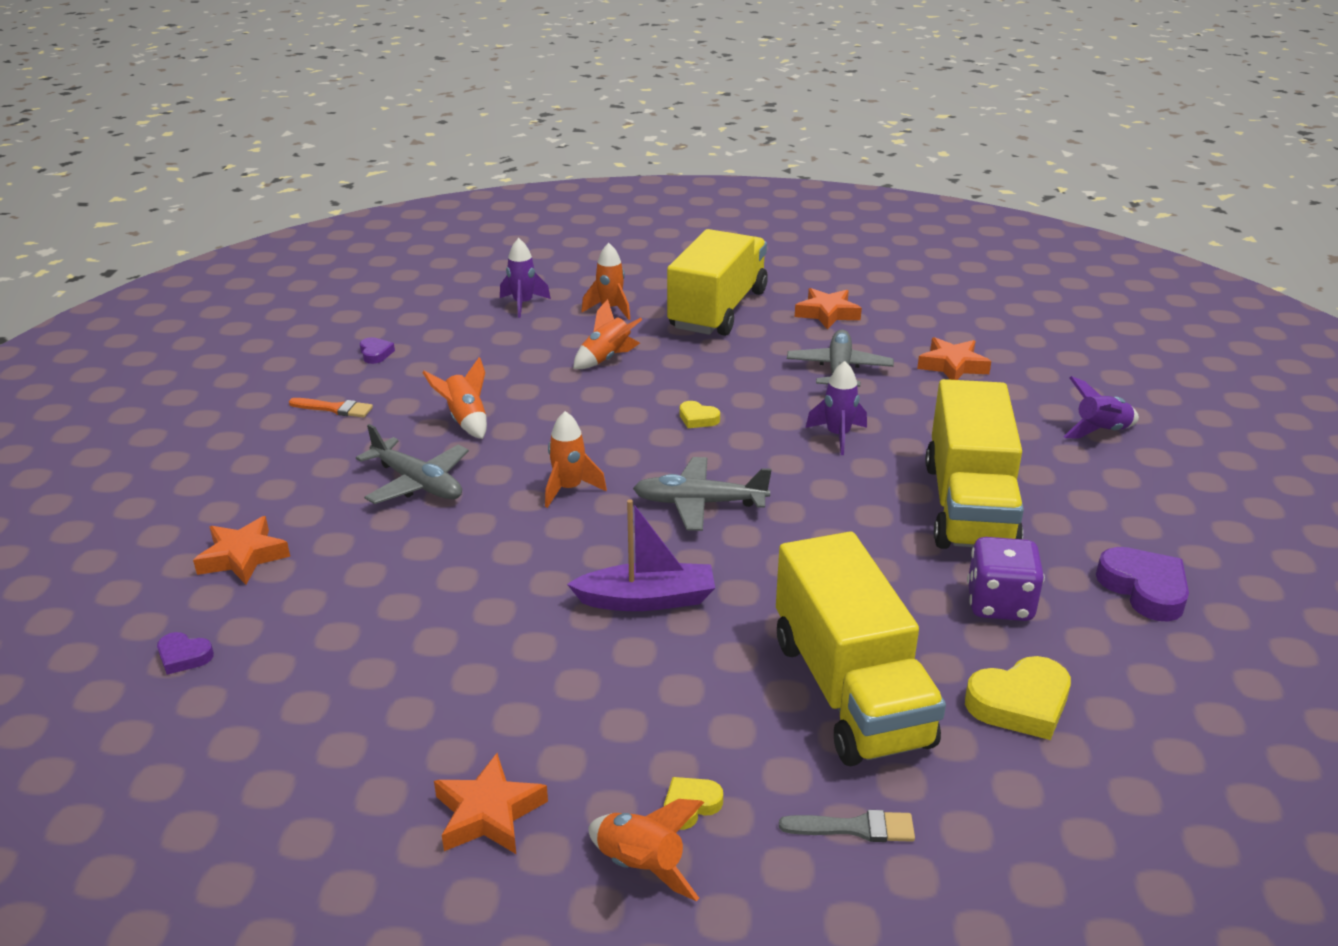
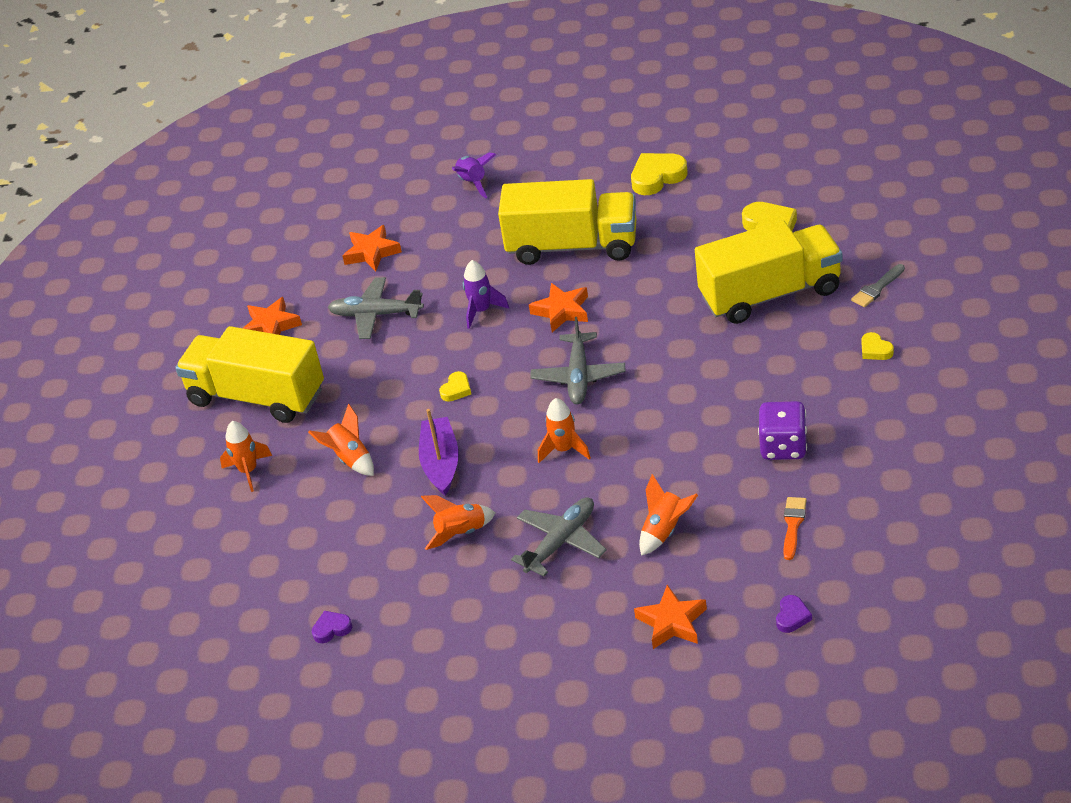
camera: 85 degrees left, 10 degrees up
(335, 408) = (440, 630): orange brush -> orange brush (793, 525)
(489, 813) = (899, 429): orange star -> orange star (562, 311)
(523, 304) = (230, 538): purple rocket -> none
(641, 866) = (922, 363): orange rocket -> orange rocket (665, 531)
(647, 599) = (696, 389): purple boat -> purple boat (441, 463)
(855, 828) = (877, 288): grey brush -> grey brush turned 135 degrees counterclockwise
(999, 604) = (680, 234): purple dice -> purple dice (783, 447)
(1144, 589) = (657, 177): purple heart -> yellow heart

